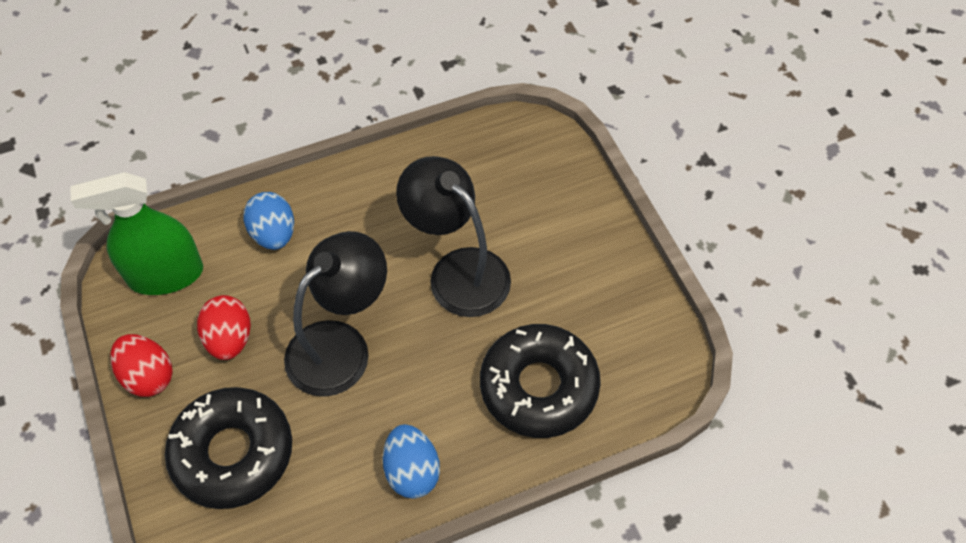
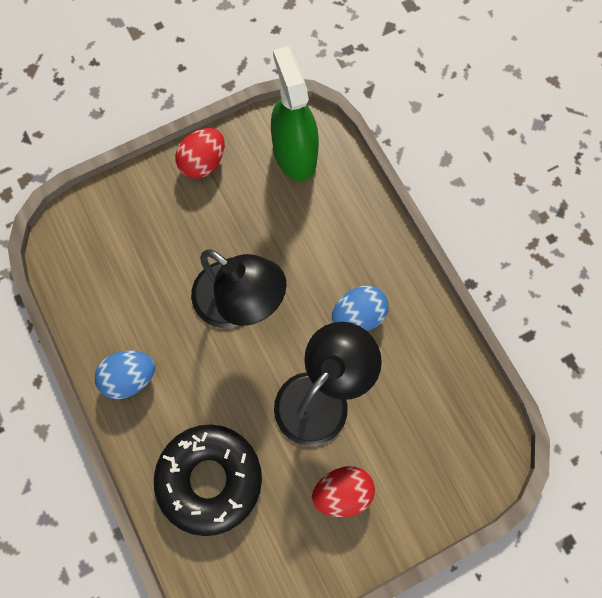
camera: 85 degrees right, 15 degrees up
(229, 339) = (239, 215): red egg -> red egg (342, 492)
(233, 453) = (141, 237): black donut -> none
(274, 234) = (343, 231): blue egg -> blue egg (358, 315)

